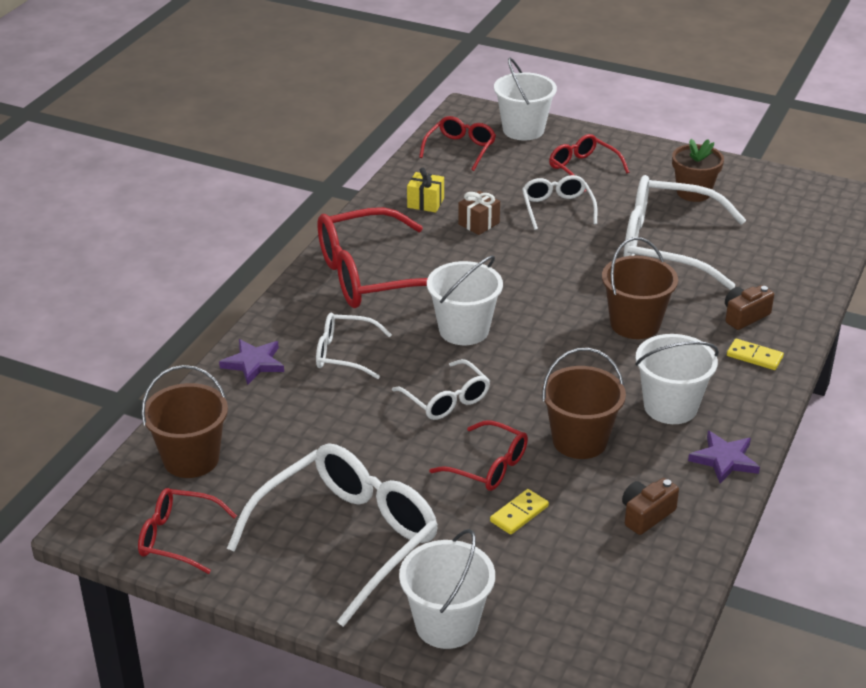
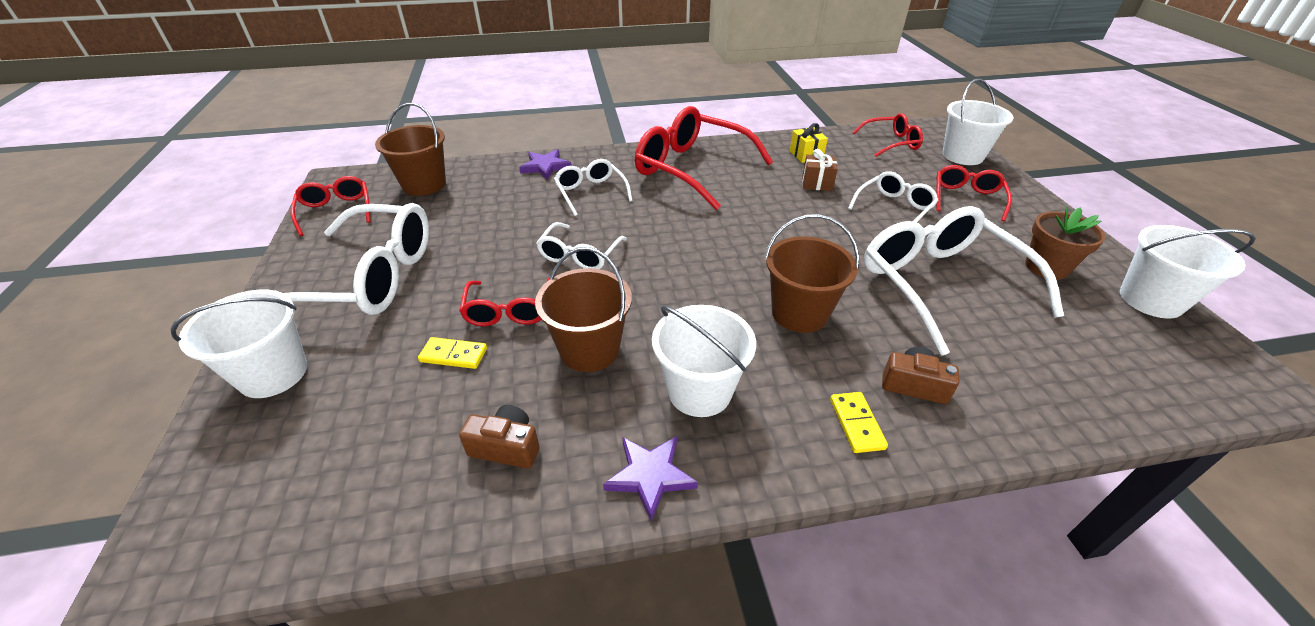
camera: 55 degrees right, 5 degrees up
(464, 330) = (677, 228): white bucket -> white bucket (1150, 300)

